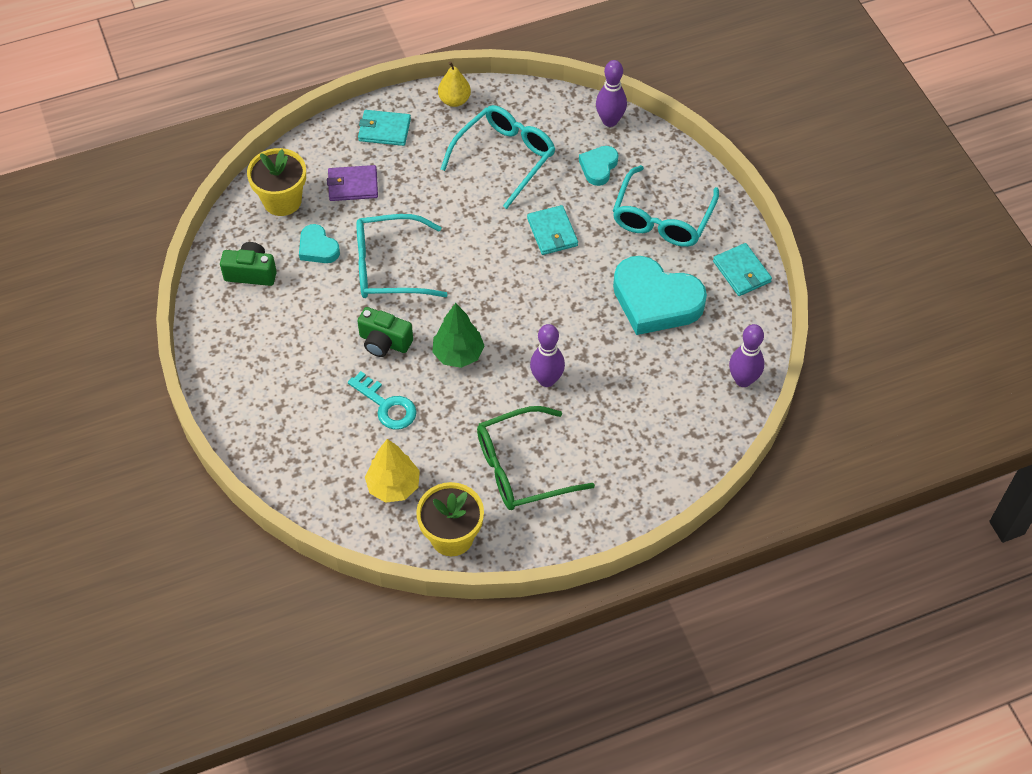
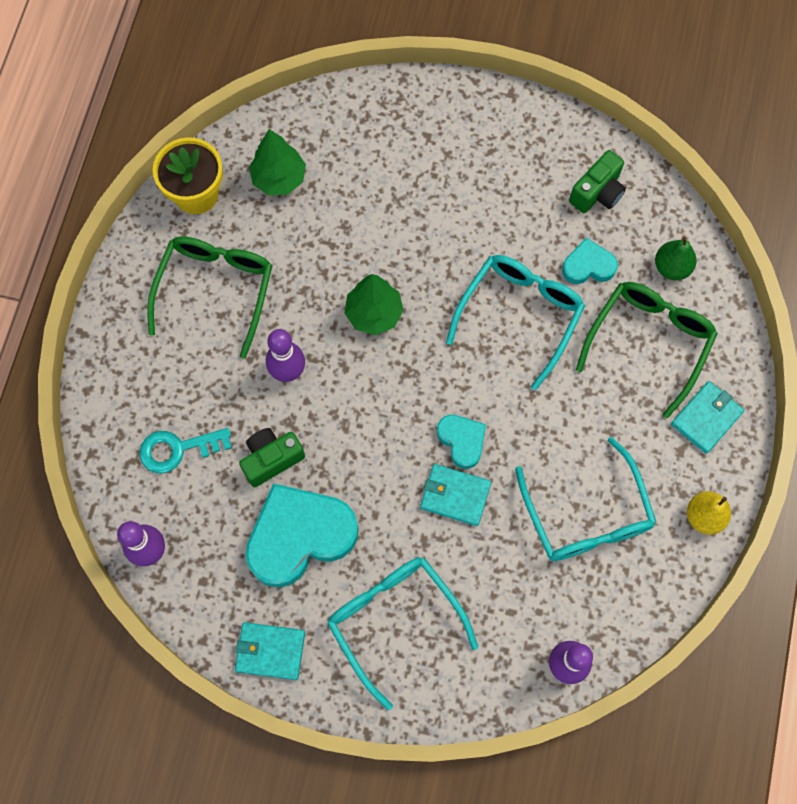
camera: 125 degrees right, 15 degrees up
(282, 201) = (671, 267): yellow flower pot -> green pear
(353, 185) = (648, 343): purple wallet -> green glasses
(384, 342) = (434, 259): green camera -> green camera (271, 459)
(387, 406) = (364, 221): turquoise key -> turquoise key (177, 449)
(393, 486) = (279, 178): yellow tree -> green tree
(598, 167) = (508, 604): turquoise heart -> turquoise heart (462, 441)

